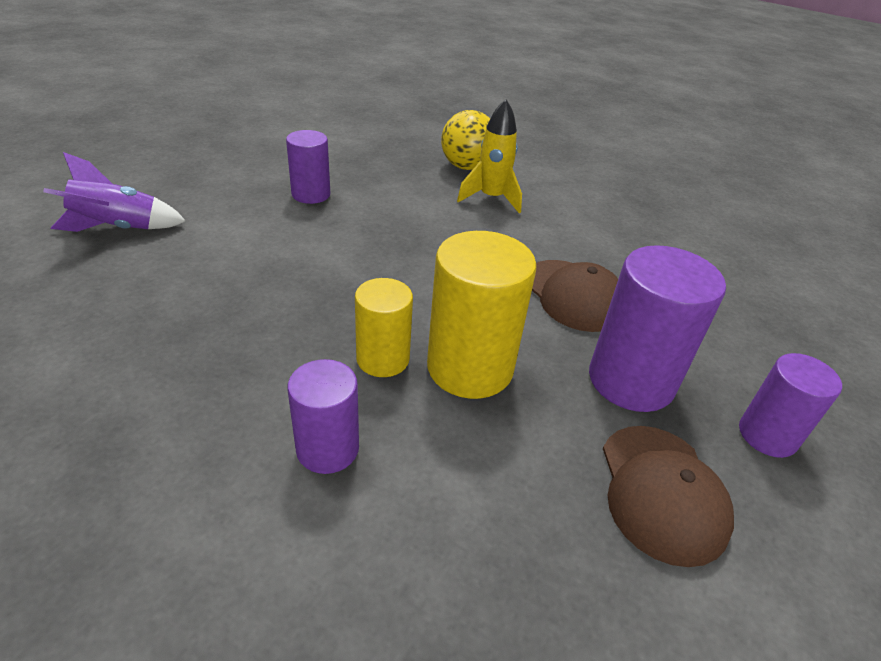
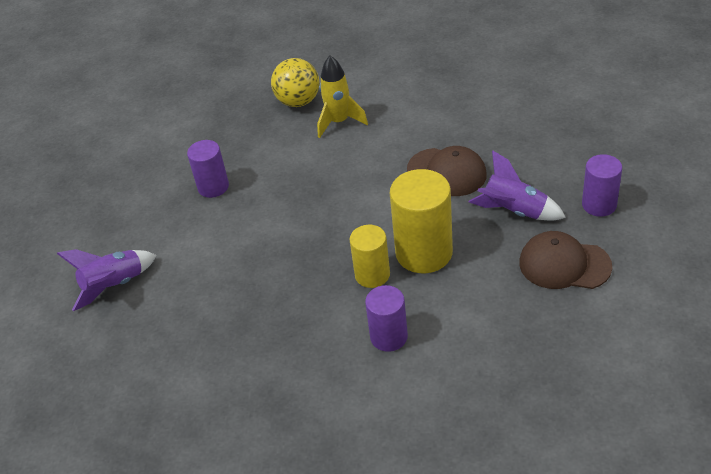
camera: 20 degrees left, 5 degrees up
(631, 380) = (514, 211): purple cylinder -> purple rocket
(661, 492) = (564, 264): brown cap -> brown cap turned 135 degrees clockwise

